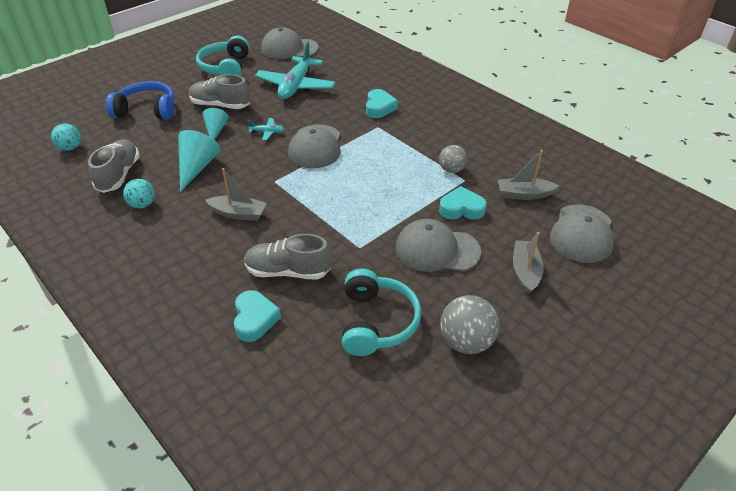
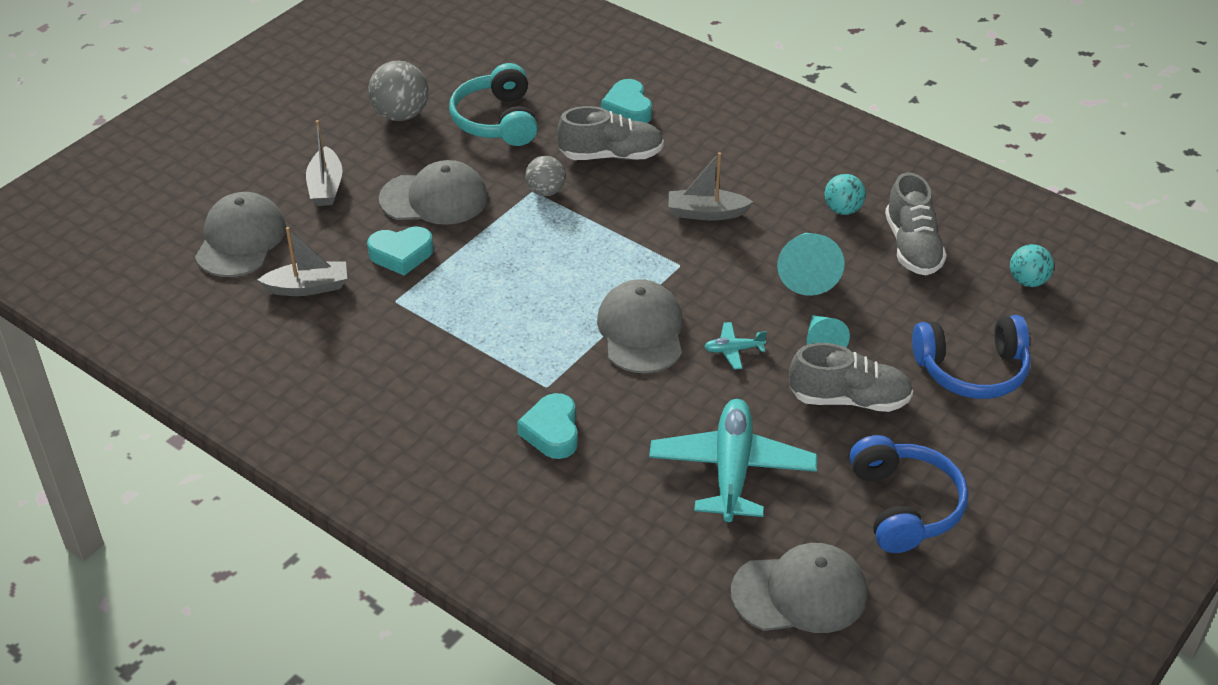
camera: 170 degrees right, 0 degrees up
(226, 67) = (904, 506): turquoise headphones -> blue headphones
(451, 170) = (415, 315): grey ball -> grey ball (545, 191)

